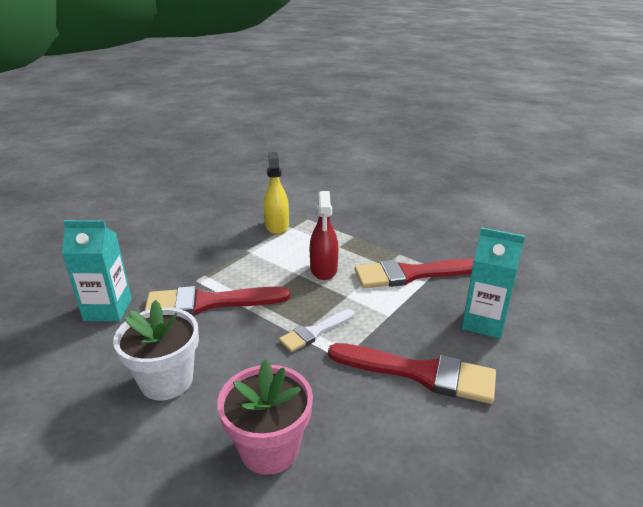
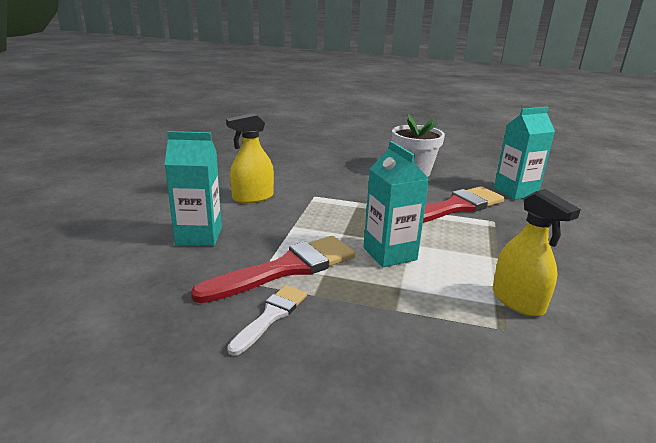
camera: 155 degrees right, 5 degrees down
(269, 448) = (326, 162): pink flower pot -> none
(315, 332) = (347, 205): white brush -> white brush (271, 316)
(324, 269) = (390, 254): red spray bottle -> turquoise carton
(420, 373) = (253, 197): red brush -> yellow spray bottle

